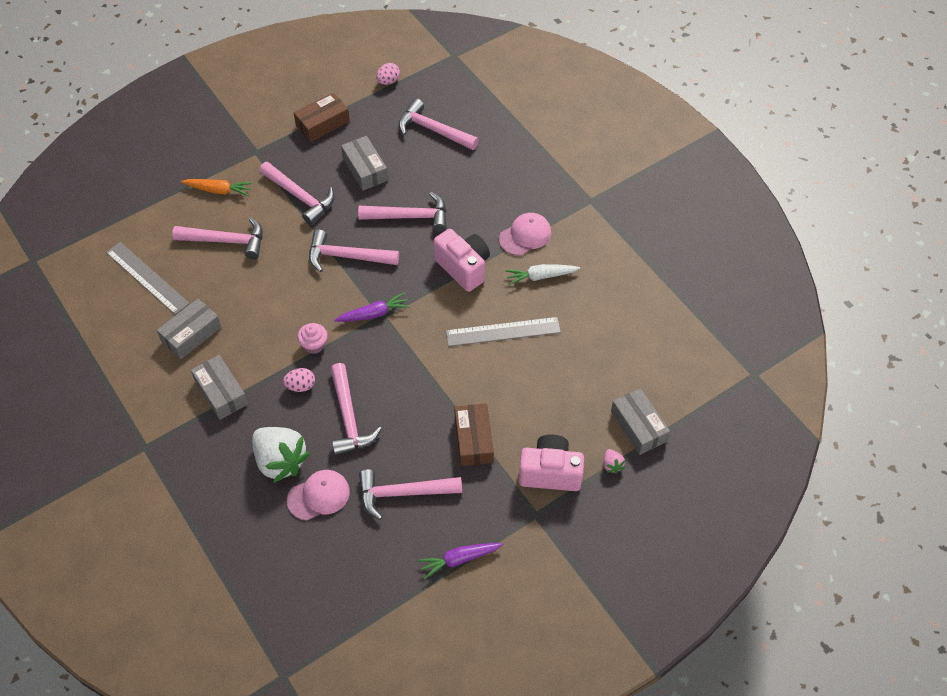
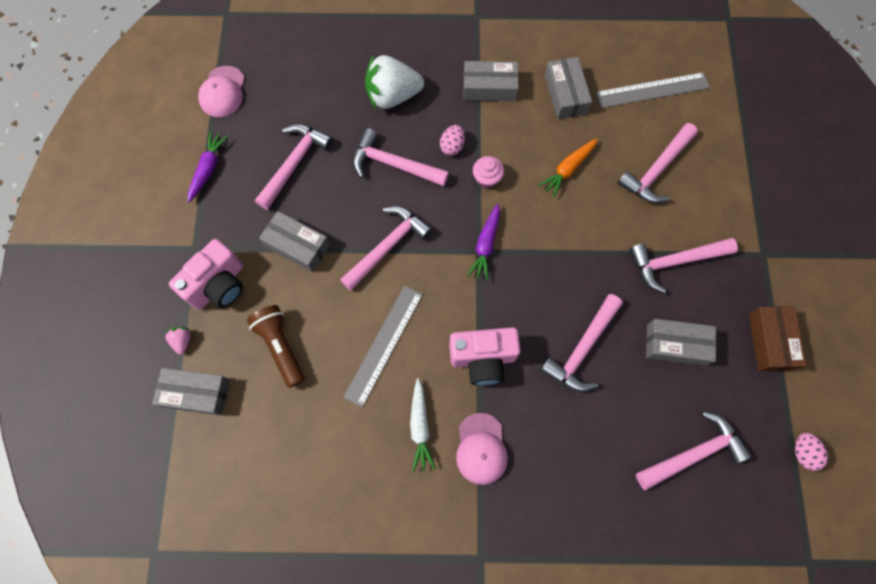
camera: 125 degrees right, 15 degrees up
(218, 190) = (728, 195): orange carrot -> orange carrot (568, 169)
(318, 496) = (341, 105): pink cap -> pink cap (222, 92)
(347, 257) = (569, 261): pink hammer -> pink hammer (388, 246)
(474, 439) = (297, 246): brown box -> grey box
(540, 276) = (420, 427): white carrot -> white carrot turned 150 degrees clockwise
(559, 396) = (281, 346): none -> brown flashlight
(612, 465) = (182, 341): pink strawberry -> pink strawberry turned 60 degrees clockwise

